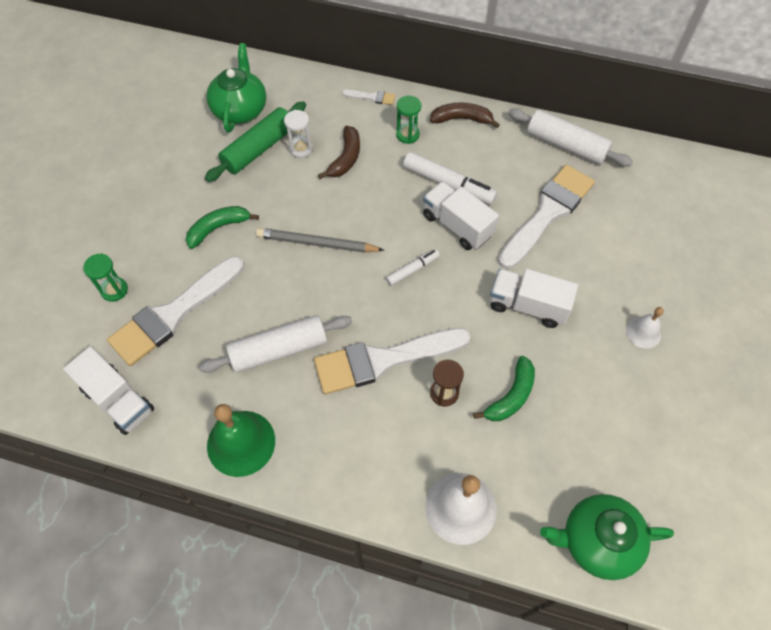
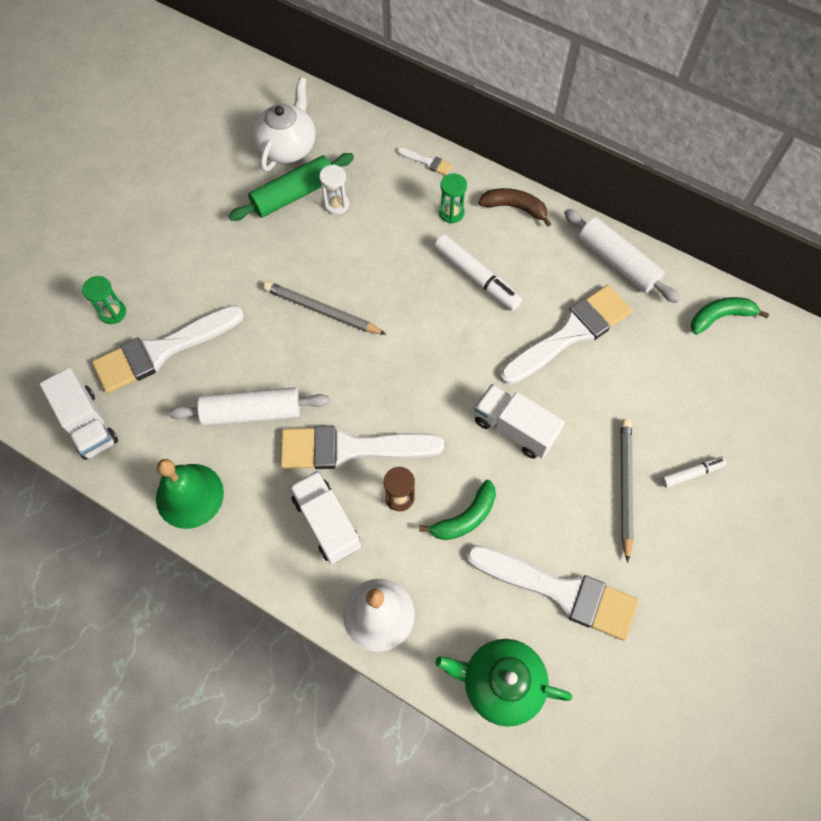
camera: 15 degrees right, 5 degrees up
(218, 228) = (229, 271): green banana -> green banana (720, 317)
(240, 109) = (287, 146): green teapot -> white teapot
(345, 158) = (379, 225): brown banana -> none
(412, 270) = (409, 362): white marker -> white marker (691, 473)
(457, 225) = (470, 325): white truck -> white truck (327, 523)
(620, 440) = (560, 591): none -> white brush
(643, 332) = (625, 486): white bell -> grey pencil

